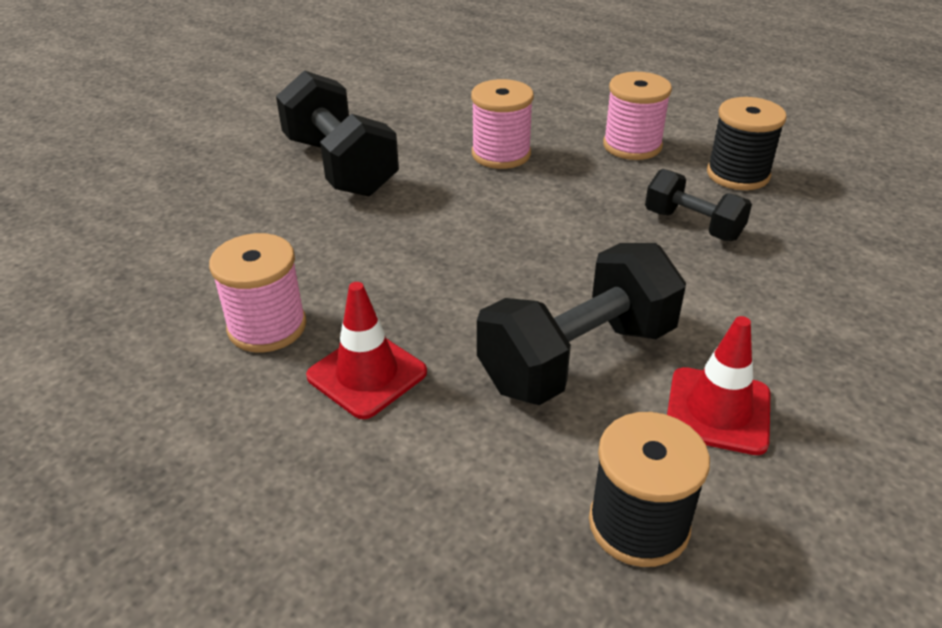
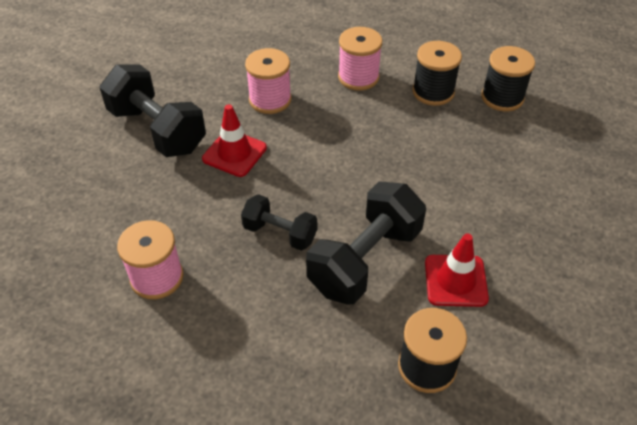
camera: 15 degrees left, 10 degrees up
(367, 374) = (236, 300): red traffic cone -> red traffic cone (234, 153)
(692, 225) = (413, 141): black dumbbell -> black dumbbell (280, 233)
(844, 194) = (502, 97): none -> black spool

